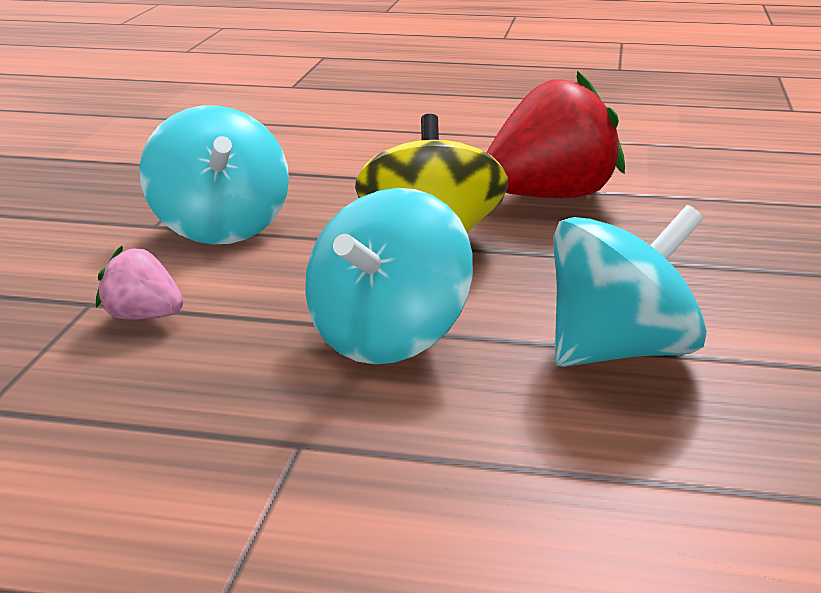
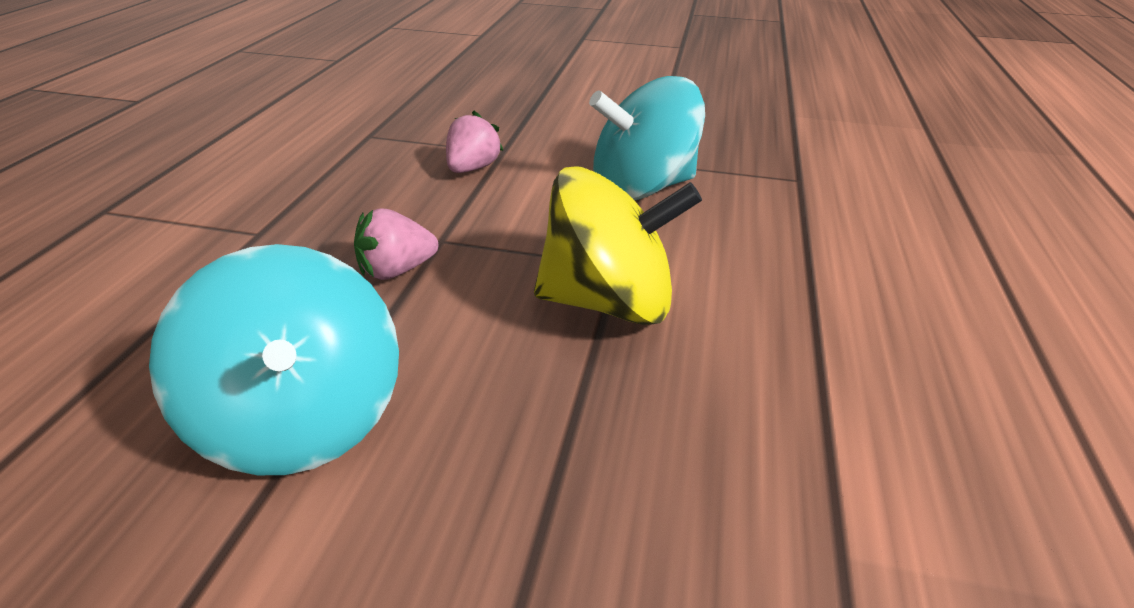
camera: 90 degrees right, 10 degrees up
(388, 338) = (396, 271): turquoise spinning top -> pink strawberry
(551, 197) = (785, 419): red strawberry -> none

